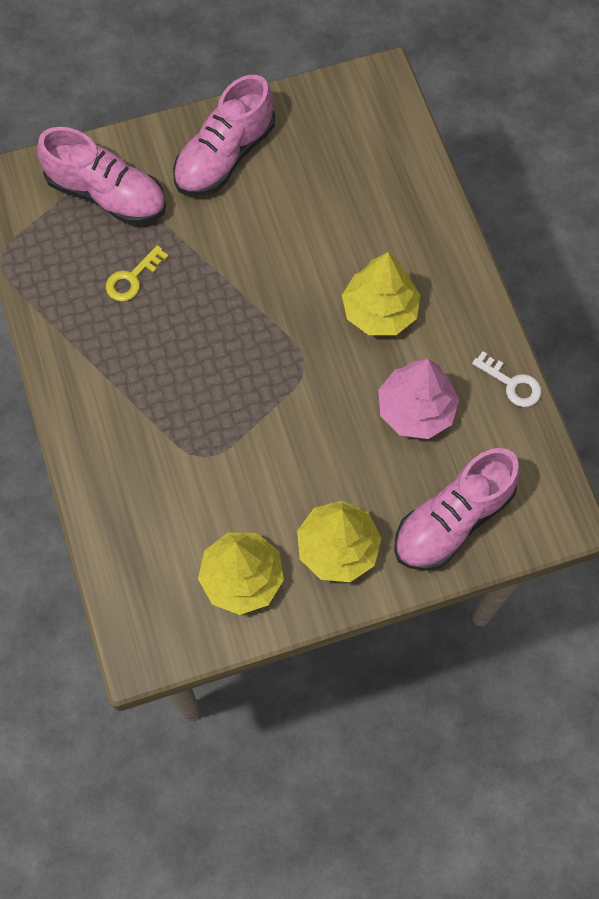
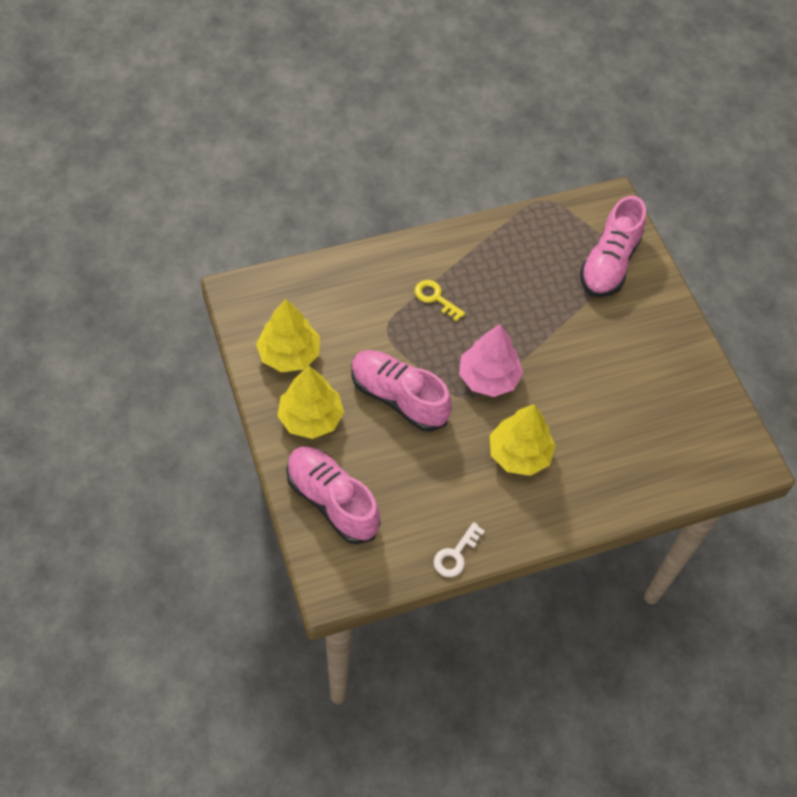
camera: 85 degrees right, 10 degrees down
(132, 278) = (535, 281): yellow key -> yellow key (435, 298)
(224, 156) = (656, 342): pink shoe -> pink shoe (398, 398)
(416, 409) = (429, 478): pink tree -> pink tree (488, 378)

